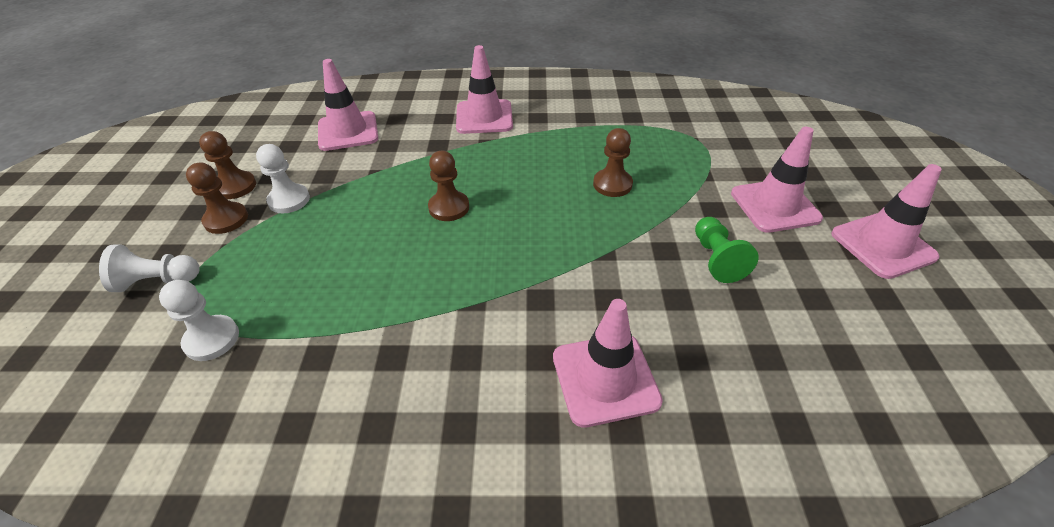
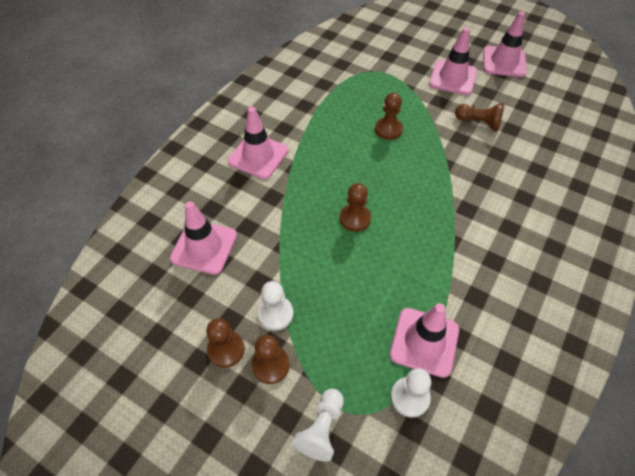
camera: 60 degrees left, 10 degrees up
(605, 379) = (536, 208): pink traffic cone -> pink traffic cone (424, 342)
(716, 259) = (479, 123): green pawn -> brown pawn

